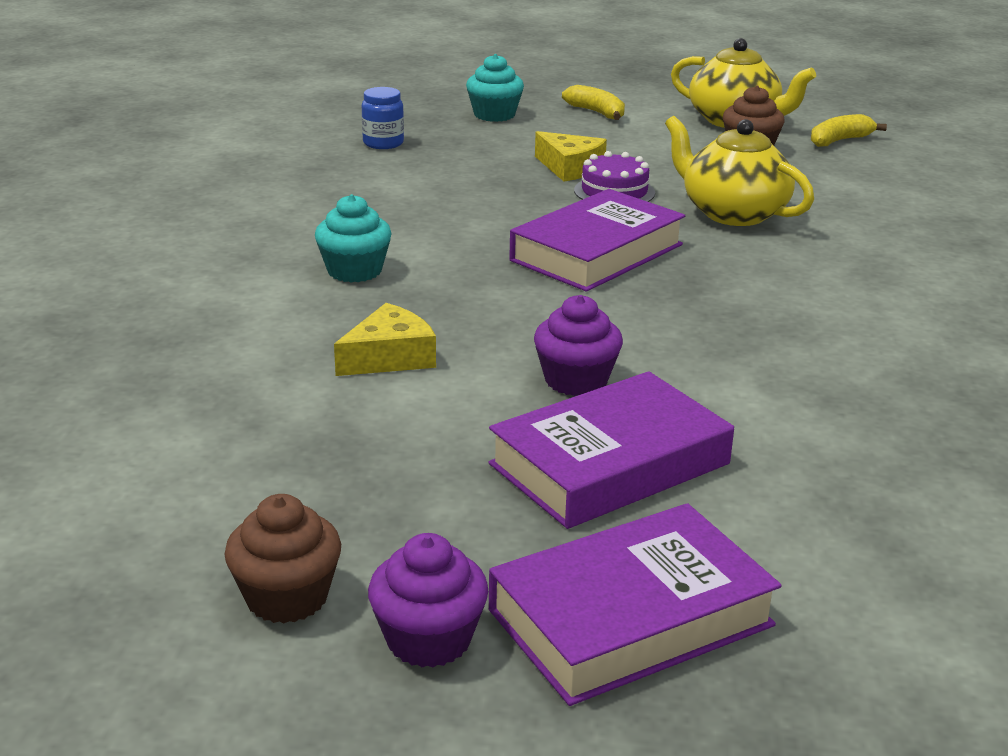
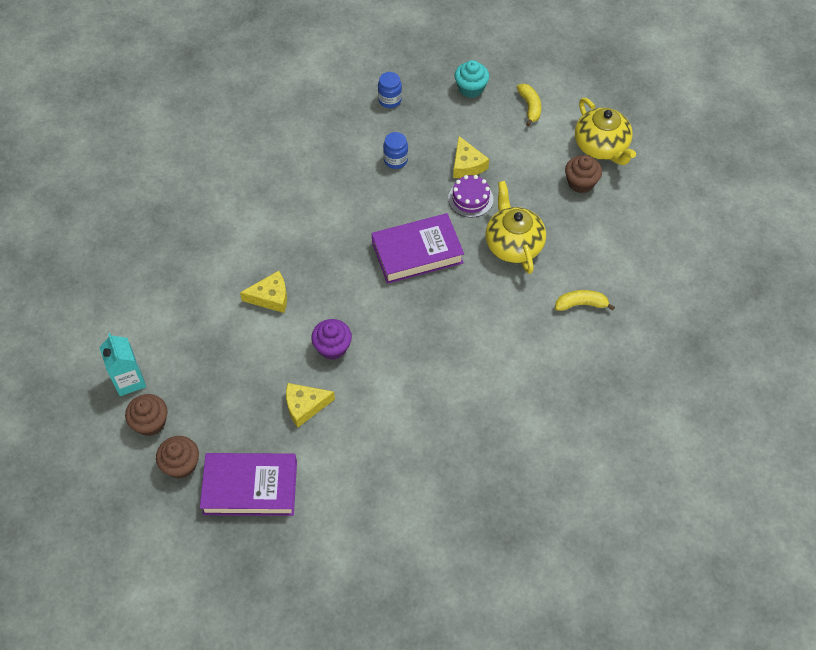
camera: 30 degrees right, 30 degrees up
(174, 549) = (129, 380): none -> turquoise carton
(354, 271) = (298, 222): turquoise cupcake -> none
(428, 639) = (181, 464): purple cupcake -> brown cupcake
(454, 185) = (395, 160): none -> blue jar
(610, 464) = (305, 406): purple book -> yellow cheese
(839, 141) = (641, 193): yellow banana -> yellow banana (581, 304)

